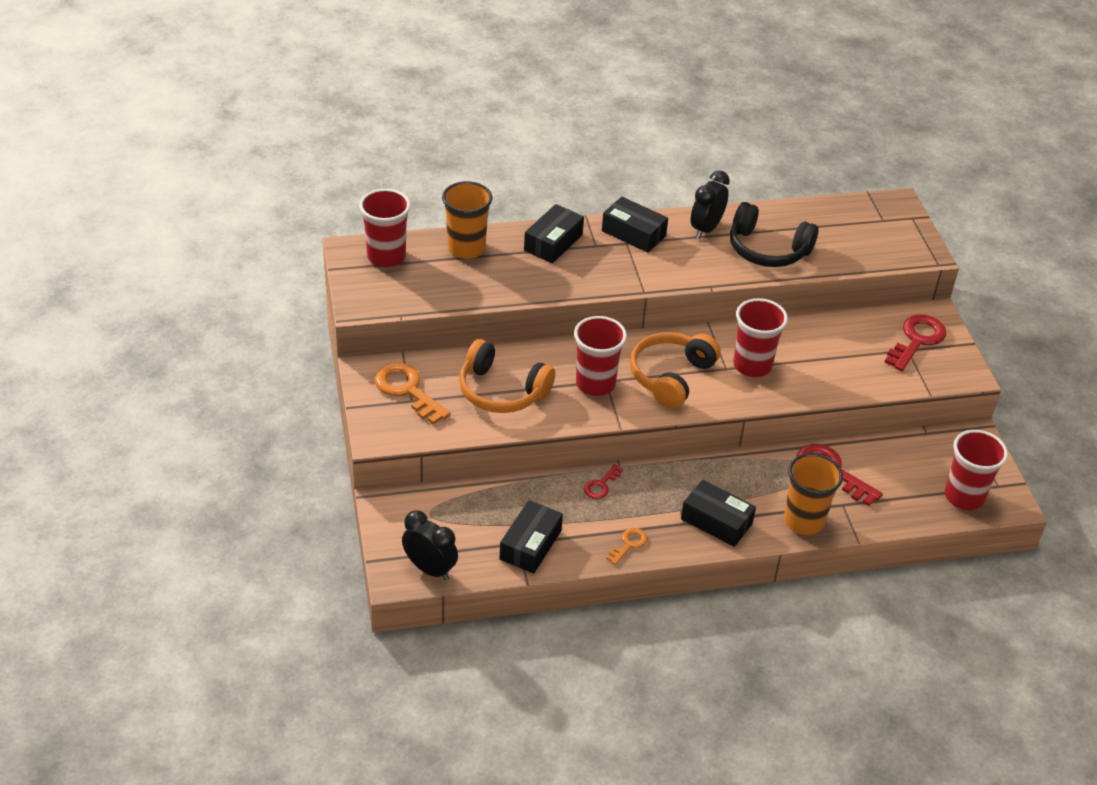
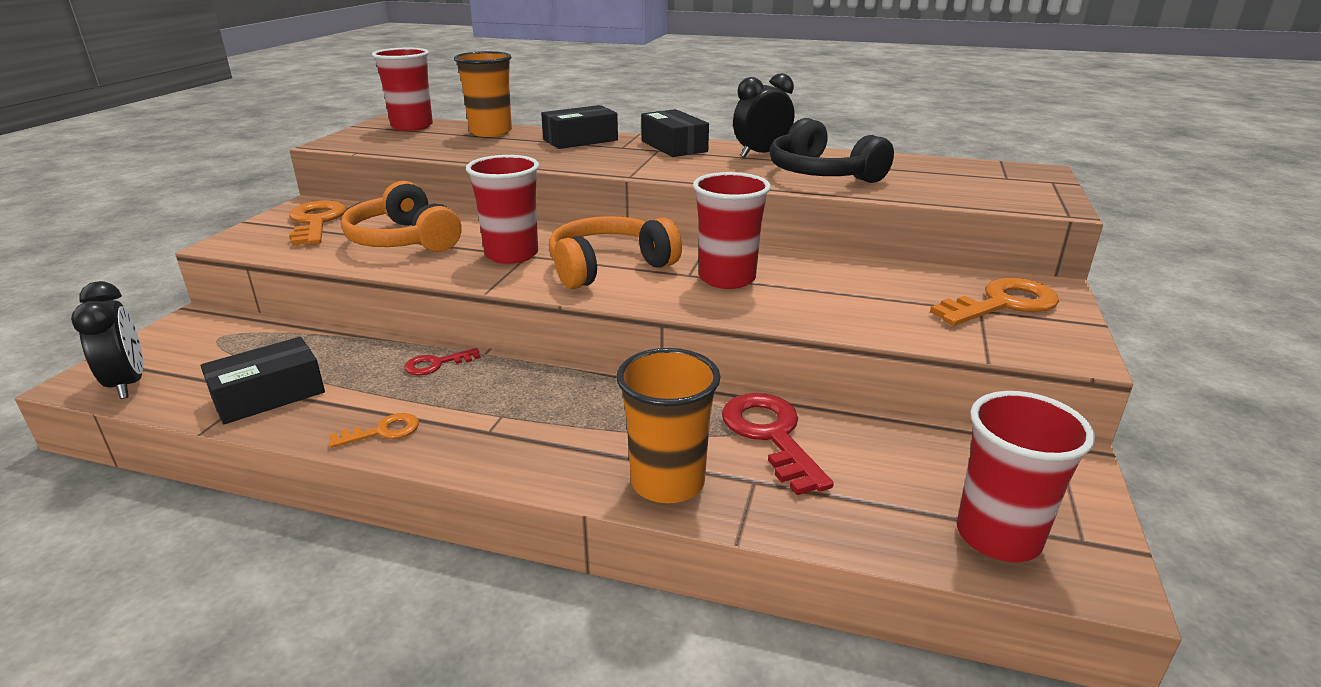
camera: 30 degrees right, 15 degrees down
(716, 521) = (533, 442): black box -> none
(917, 340) = (1002, 304): red key -> orange key

